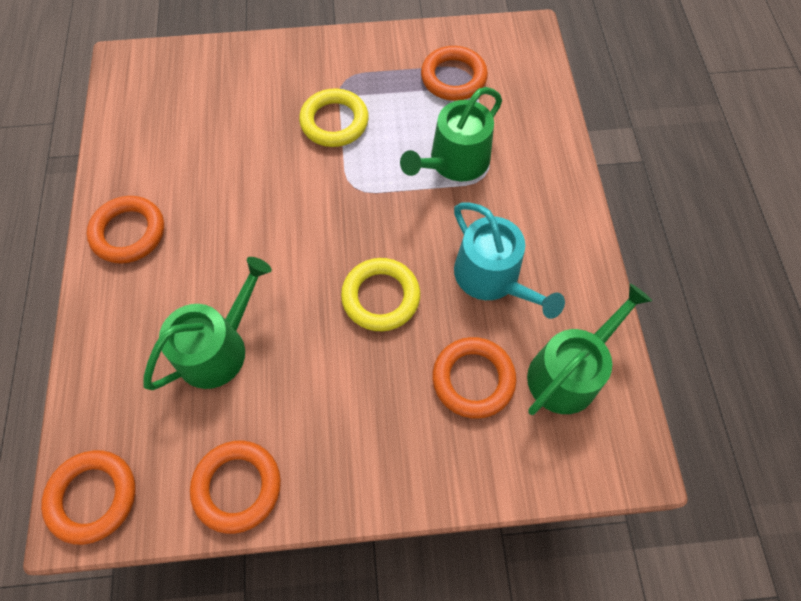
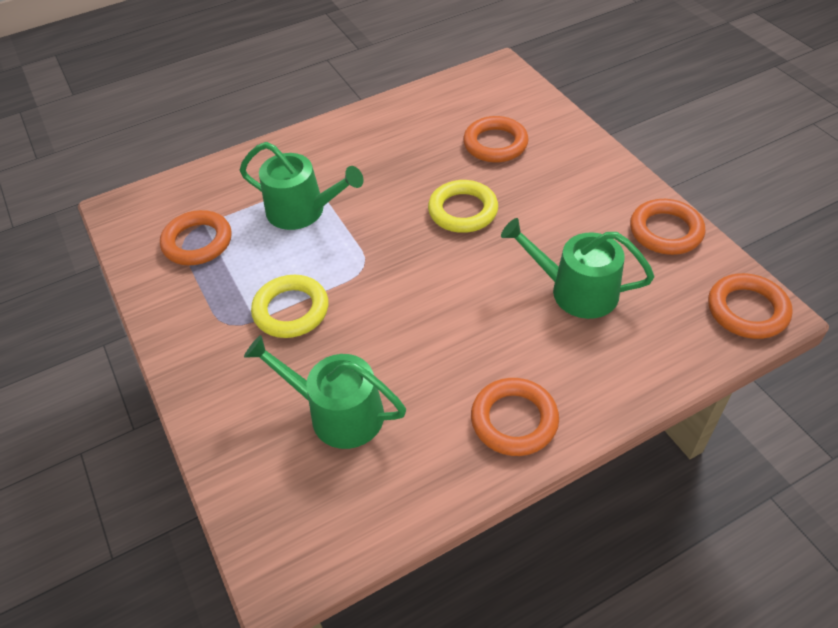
camera: 110 degrees left, 15 degrees down
(492, 278) = (407, 157): turquoise watering can -> none
(569, 372) = (458, 105): green watering can -> green watering can (338, 413)

